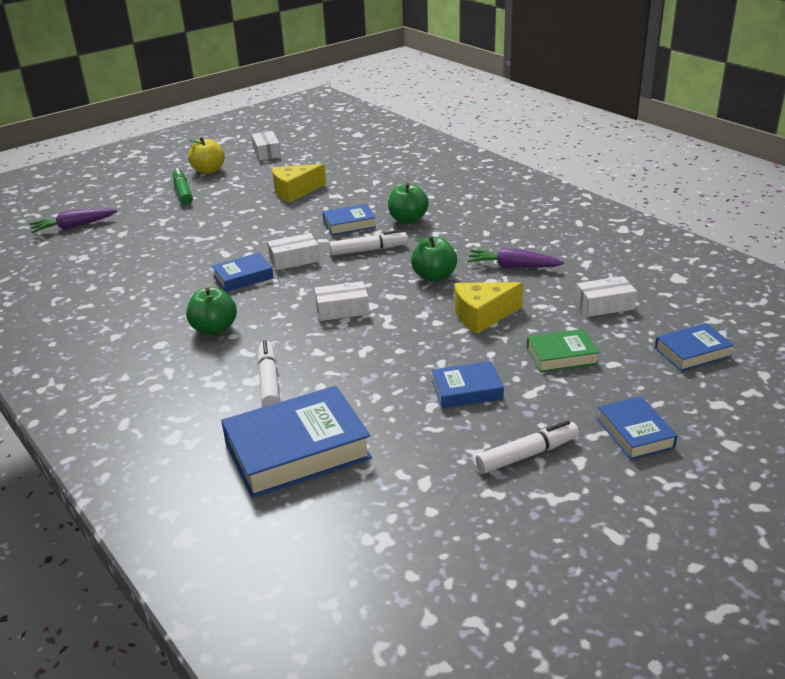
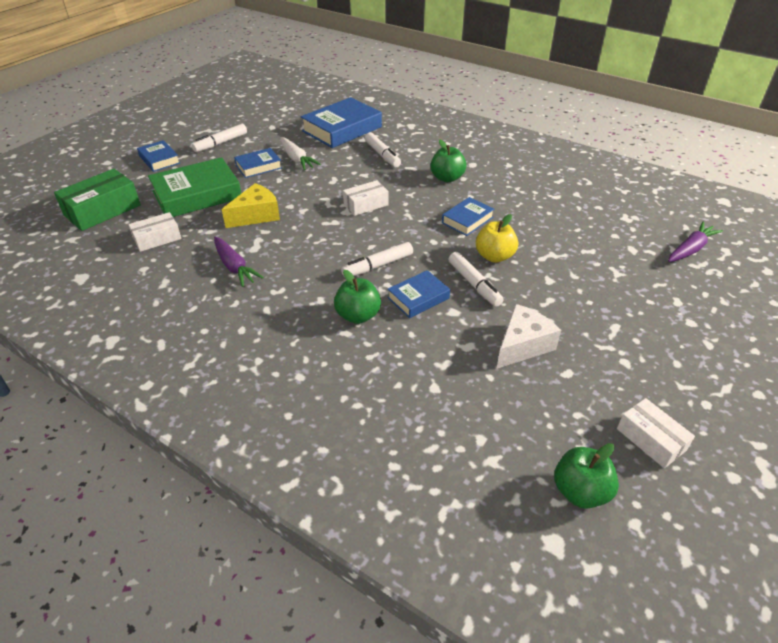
camera: 160 degrees right, 10 degrees up
(183, 192) = (653, 320): green marker -> none
(208, 170) = (678, 372): yellow apple -> yellow apple (494, 256)
(293, 227) = (474, 284): none -> white marker
(294, 259) = (439, 244): white box -> none
(295, 191) = (522, 345): yellow cheese -> white cheese
(403, 395) = (296, 159): none -> white carrot
(434, 276) = (304, 245): green apple -> green apple (580, 491)
(513, 267) = (234, 267): purple carrot -> purple carrot turned 60 degrees clockwise
(561, 356) = (197, 195): green book -> green book, size x1.84
(692, 352) = (102, 210): blue book -> green box

